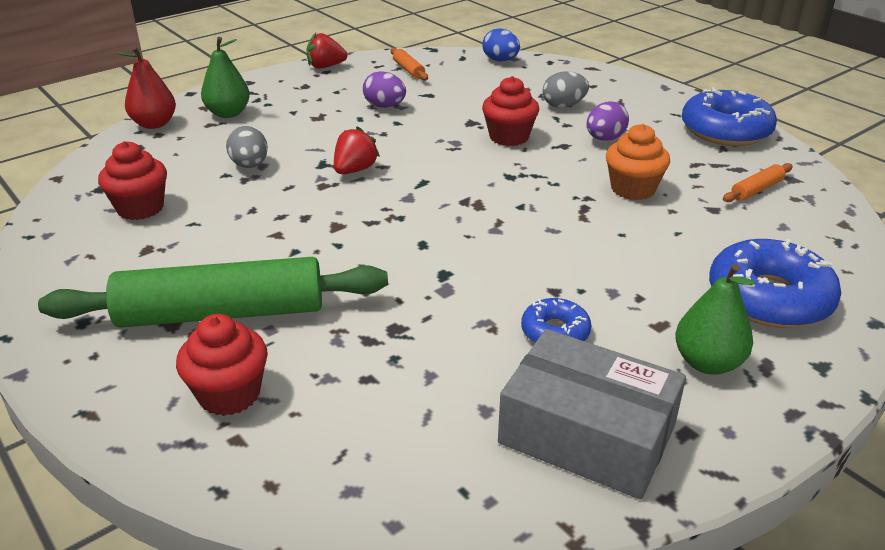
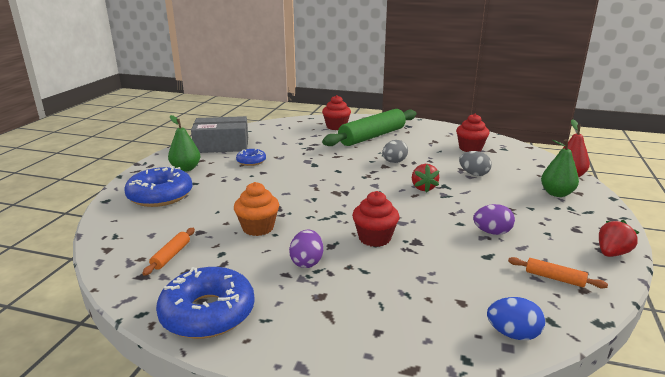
camera: 145 degrees right, 10 degrees down
(563, 106) = (373, 287): grey egg -> grey egg (394, 162)

